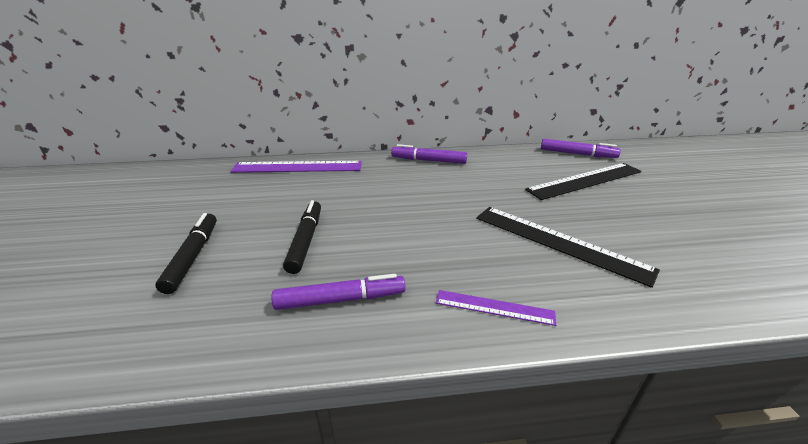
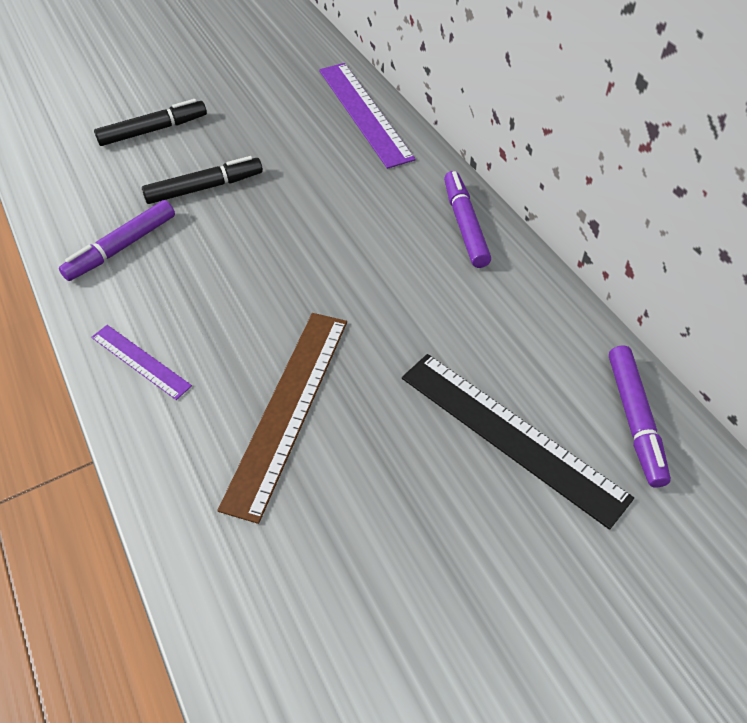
camera: 70 degrees right, 20 degrees up
(341, 300) = (122, 247): purple marker -> purple marker turned 75 degrees clockwise
(494, 307) = (140, 361): purple ruler -> purple ruler turned 45 degrees counterclockwise
(559, 242) = (288, 408): black ruler -> brown ruler

